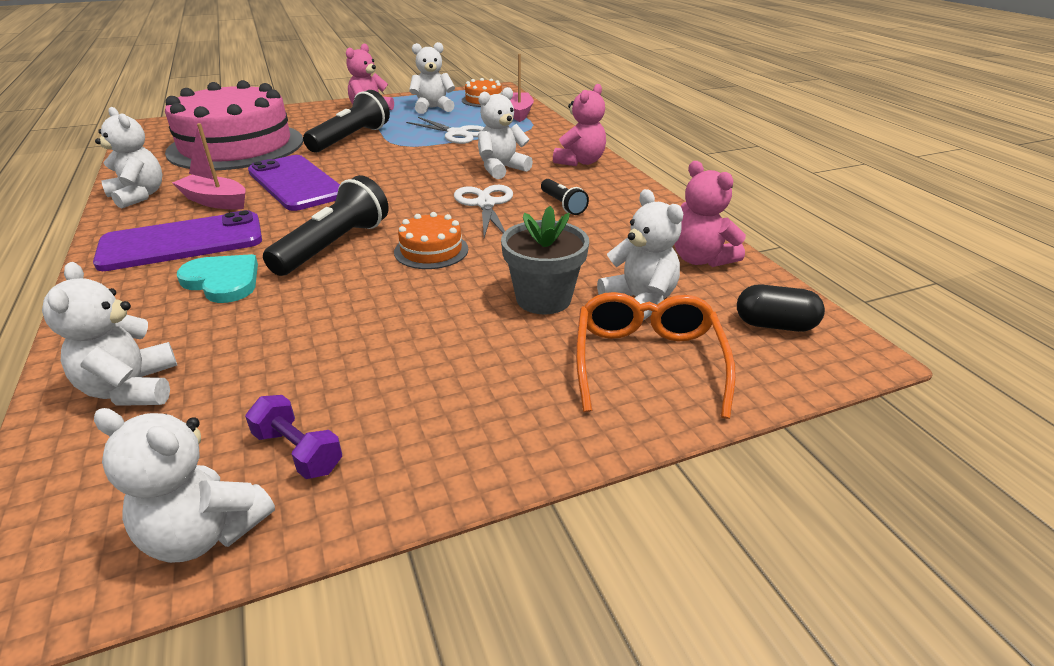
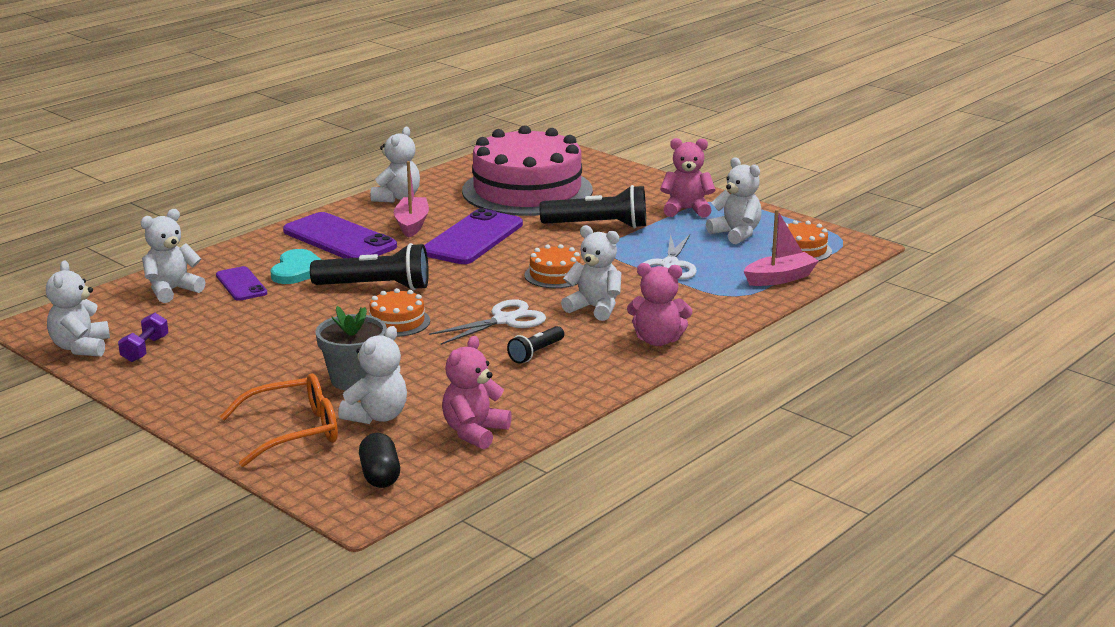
camera: 65 degrees right, 10 degrees down
(201, 327) = (241, 284): none -> purple phone
(421, 169) = (555, 275): none -> orange cake

